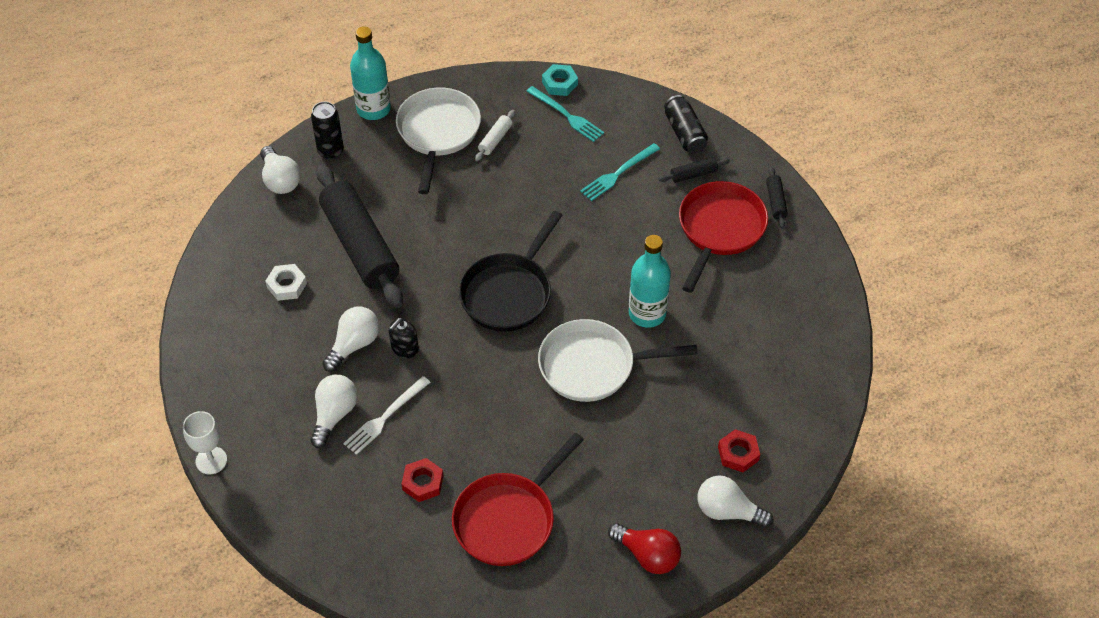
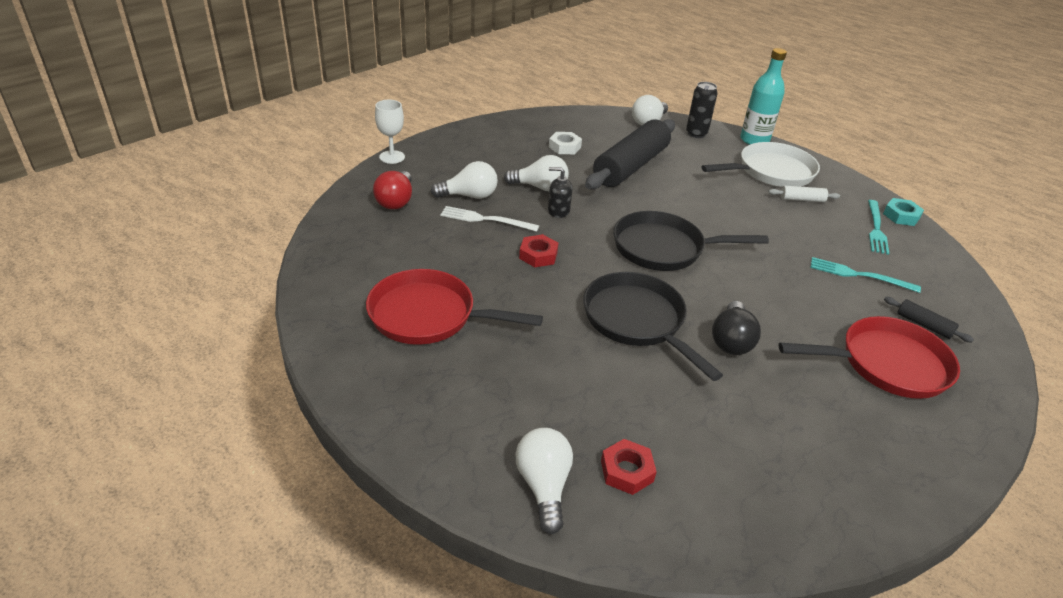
camera: 60 degrees right, 15 degrees down
(423, 483) = (436, 255): red nut -> red nut (538, 255)
(593, 366) = (637, 321): white pan -> black pan
(647, 313) = (731, 340): turquoise bottle -> black light bulb
(647, 555) = (444, 430): red light bulb -> red light bulb (396, 201)
(685, 133) = (960, 304): black can -> none
(776, 201) = (976, 400): black rolling pin -> none

